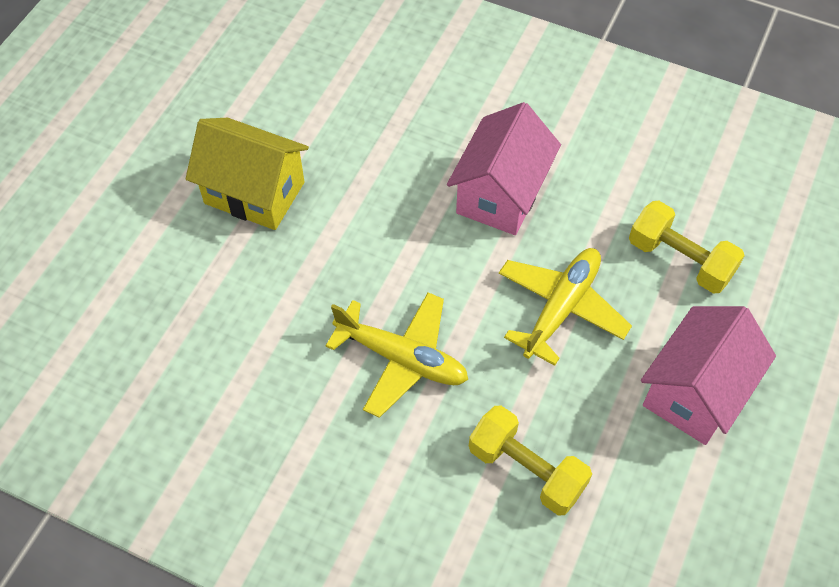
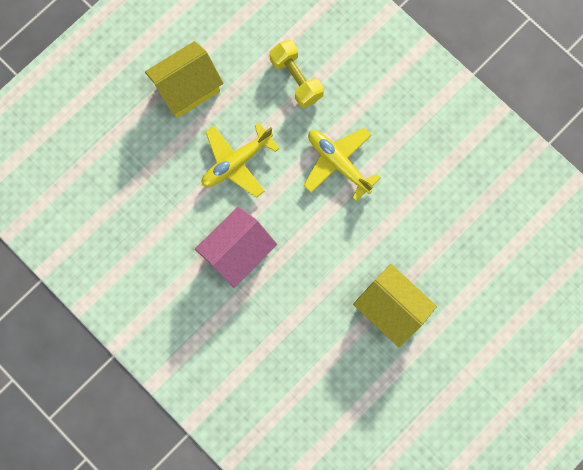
camera: 160 degrees left, 20 degrees up
(680, 260) = (153, 168): yellow dumbbell -> none
(695, 392) = (188, 88): pink house -> yellow house

